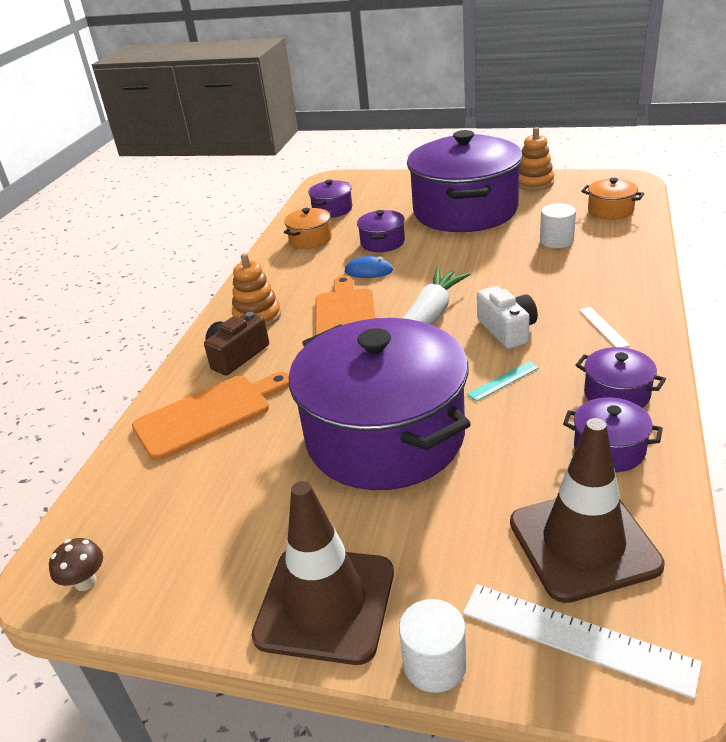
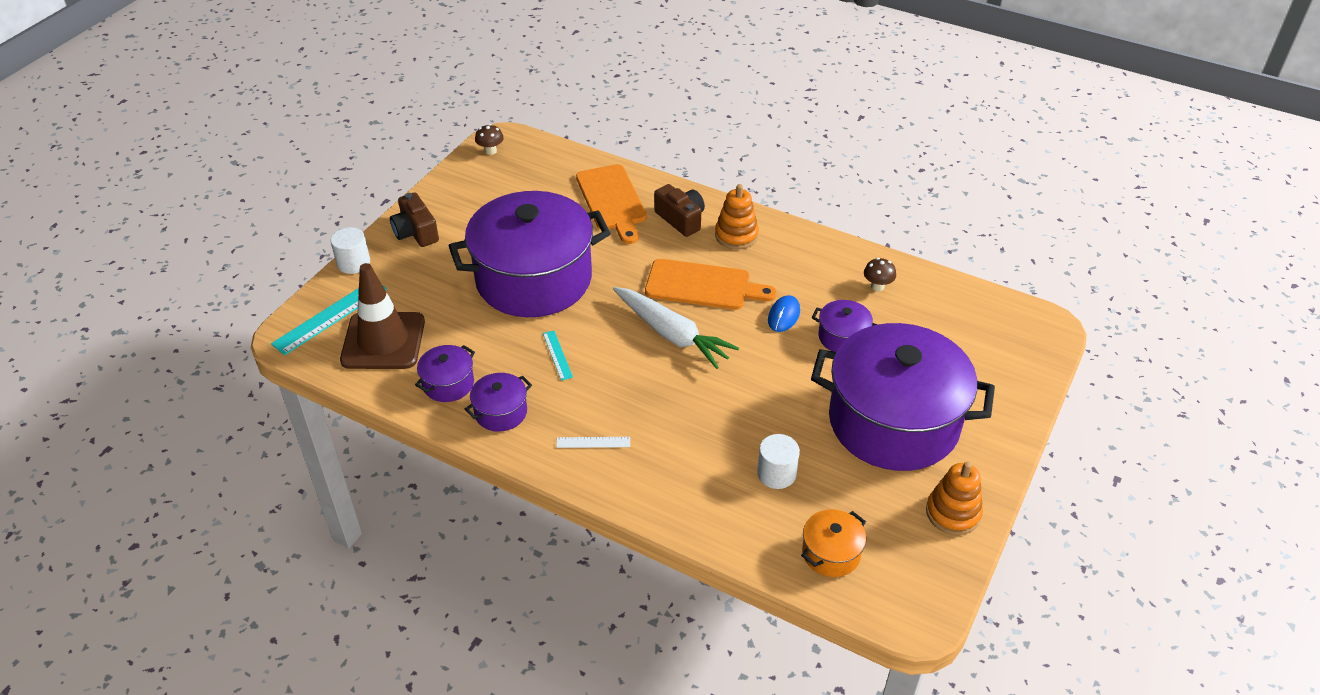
camera: 100 degrees right, 10 degrees up
(310, 239) = (877, 286): orange pot -> brown mushroom
(325, 603) = (416, 232): brown traffic cone -> brown camera
(332, 210) = (949, 314): purple pot -> none
(507, 330) = (626, 379): white camera -> none
(576, 637) = (330, 316): white ruler -> turquoise ruler

